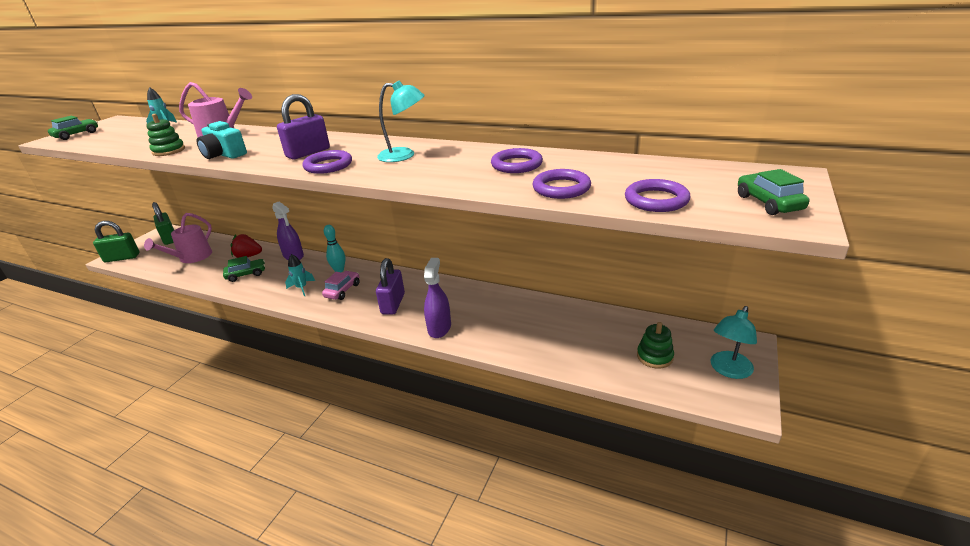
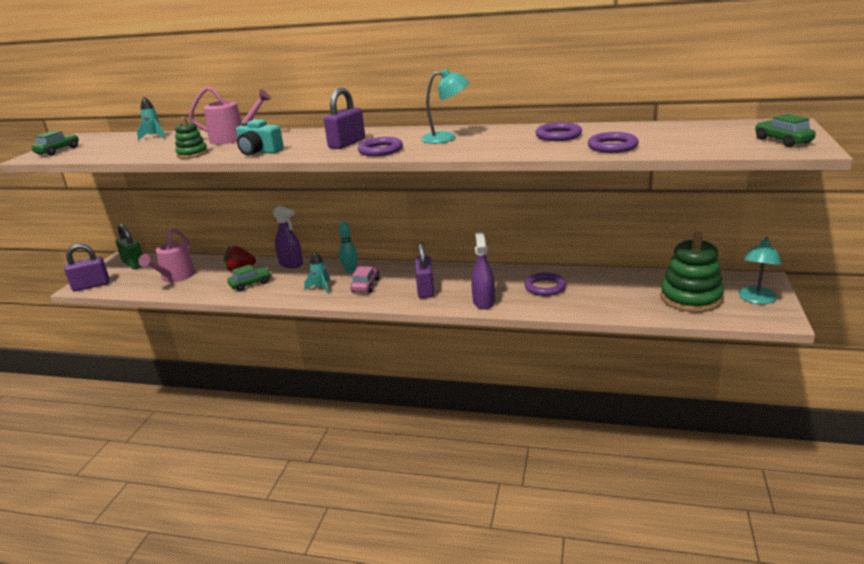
camera: 10 degrees left, 5 degrees down
(122, 258) = (91, 286): green padlock -> purple padlock
(654, 356) = (690, 298): green stacking toy -> green stacking toy, size x1.86
(656, 200) = (696, 147): purple ring -> purple ring (545, 287)

